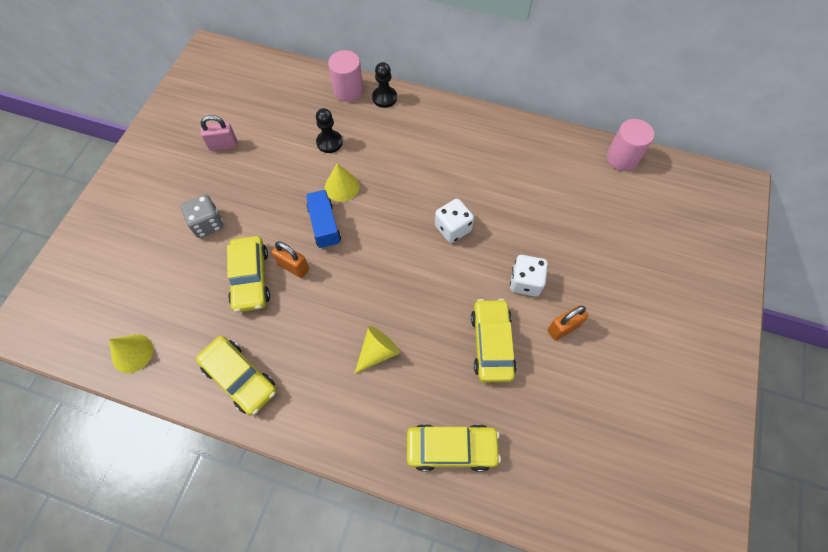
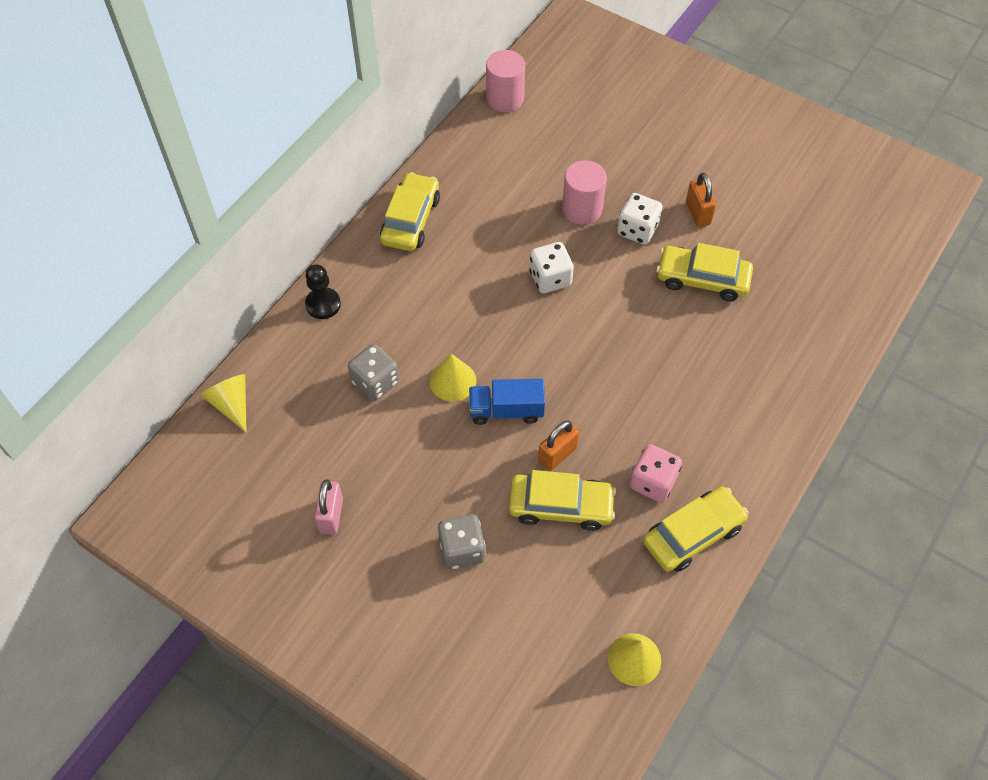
camera: 75 degrees left, 5 degrees down
(282, 339) = (653, 482): none -> pink dice
(329, 142) = (375, 382): black pawn -> grey dice
(348, 90) = (292, 344): pink cylinder -> pink cylinder (582, 209)
(377, 352) = (689, 386): yellow cone -> yellow cone (232, 404)
(451, 448) = (808, 342): yellow car -> yellow car (411, 220)

